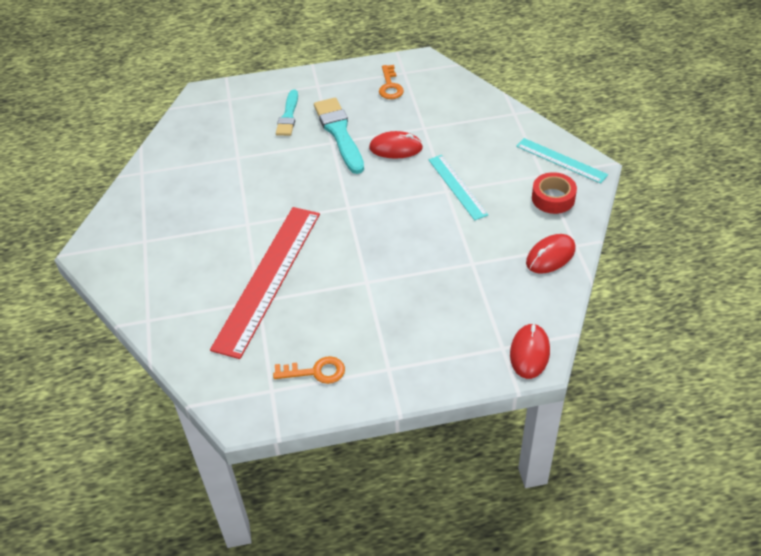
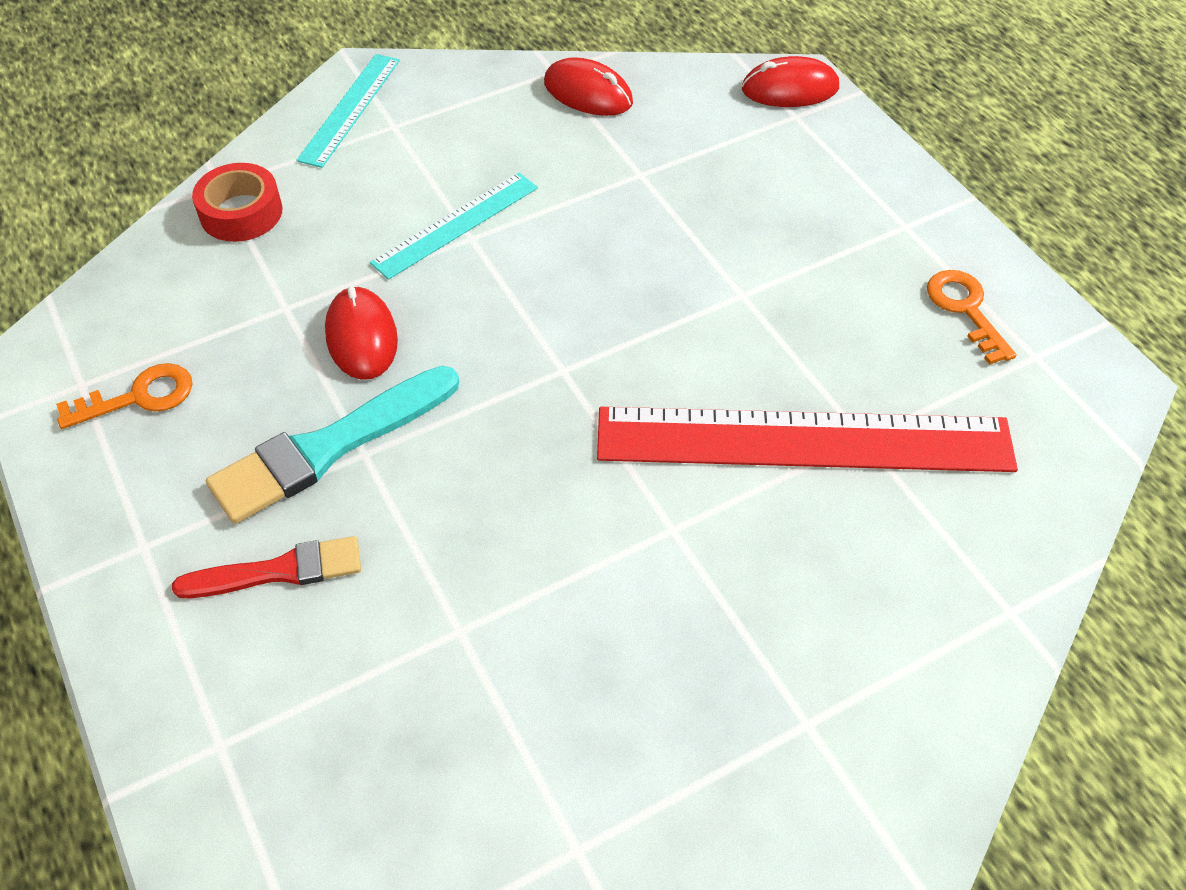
camera: 110 degrees left, 5 degrees up
(288, 116) = (279, 571): turquoise brush -> red brush
(553, 198) = (451, 106): red tape -> red tape (241, 212)

